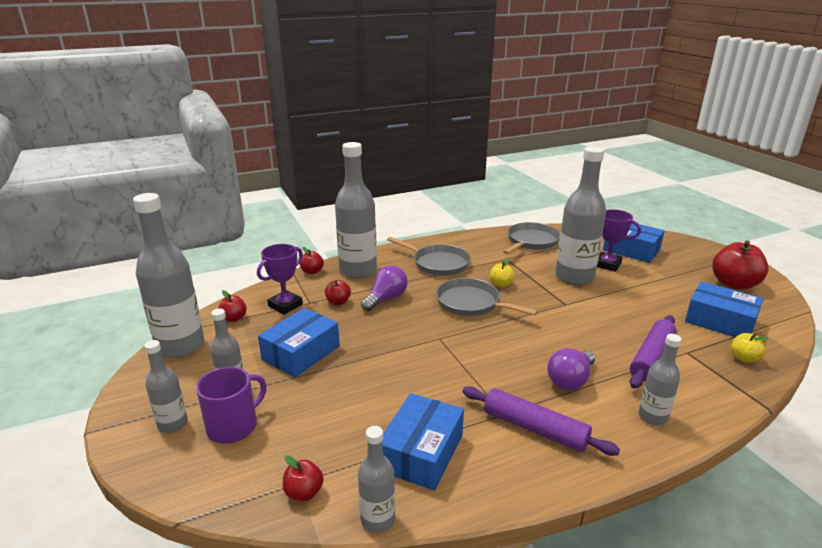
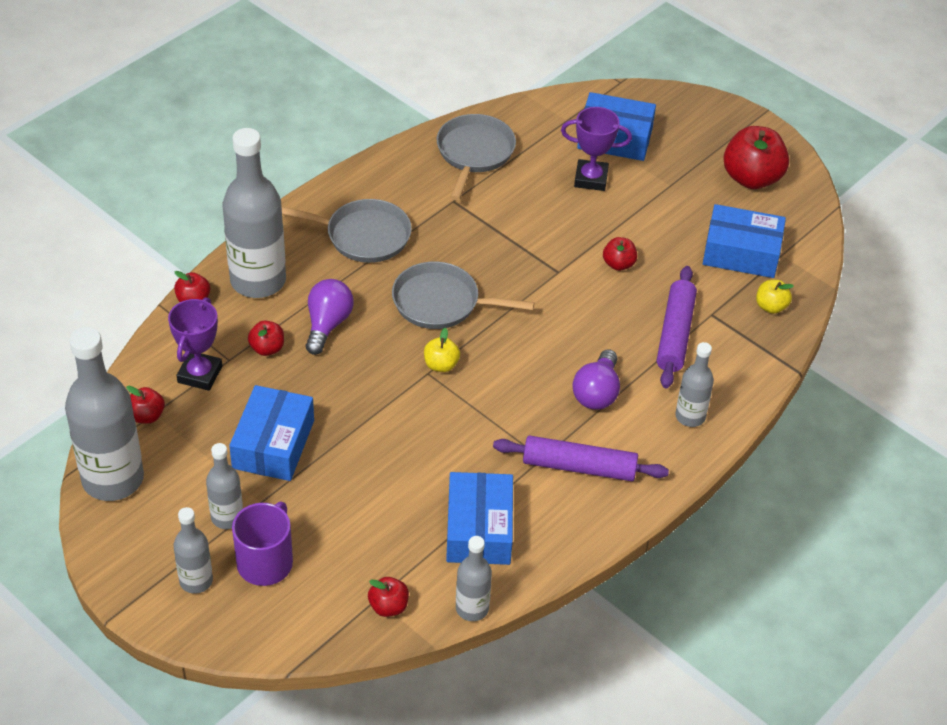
camera: 25 degrees left, 20 degrees up
(501, 284) = (465, 256): yellow apple -> yellow apple (441, 365)
(574, 277) = (555, 216): grey bottle -> none
(614, 309) = (618, 264): none -> red apple

